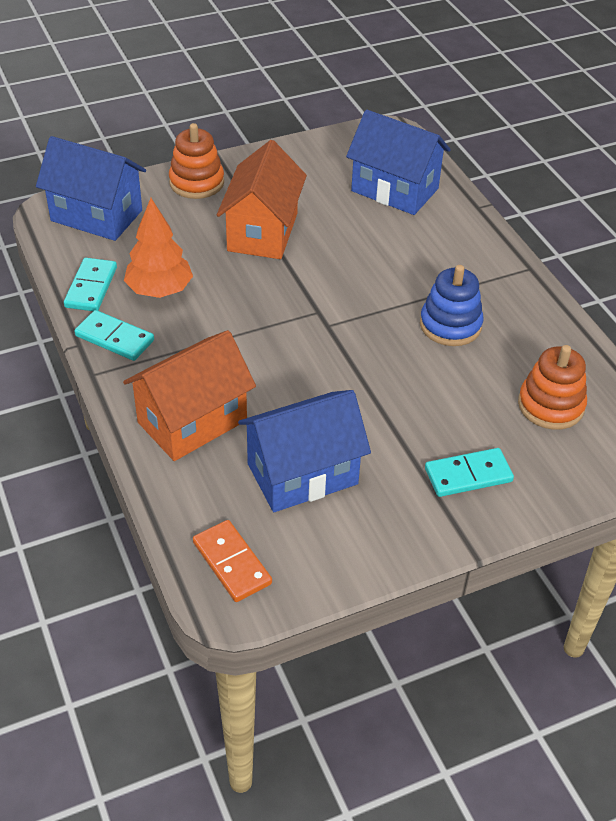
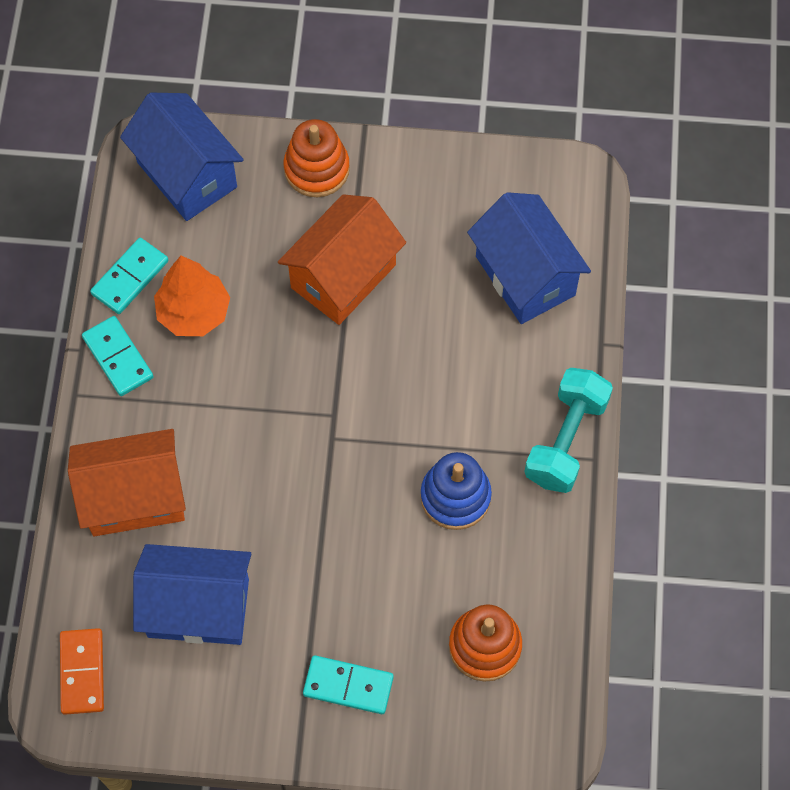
camera: 30 degrees right, 20 degrees up
(501, 265) = (566, 440): none -> turquoise dumbbell

